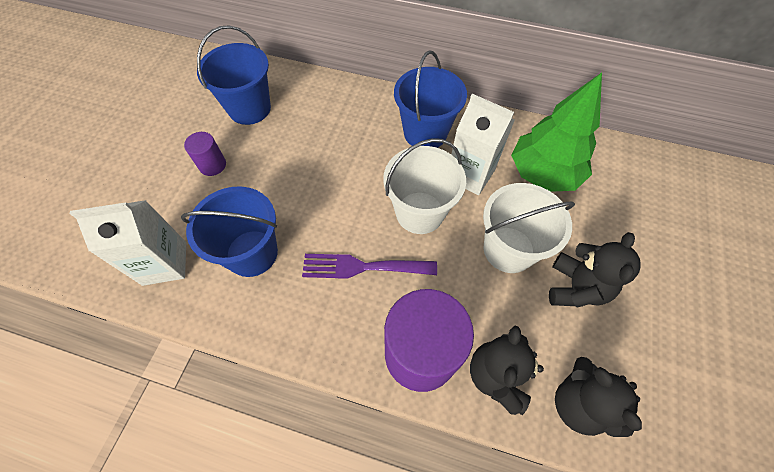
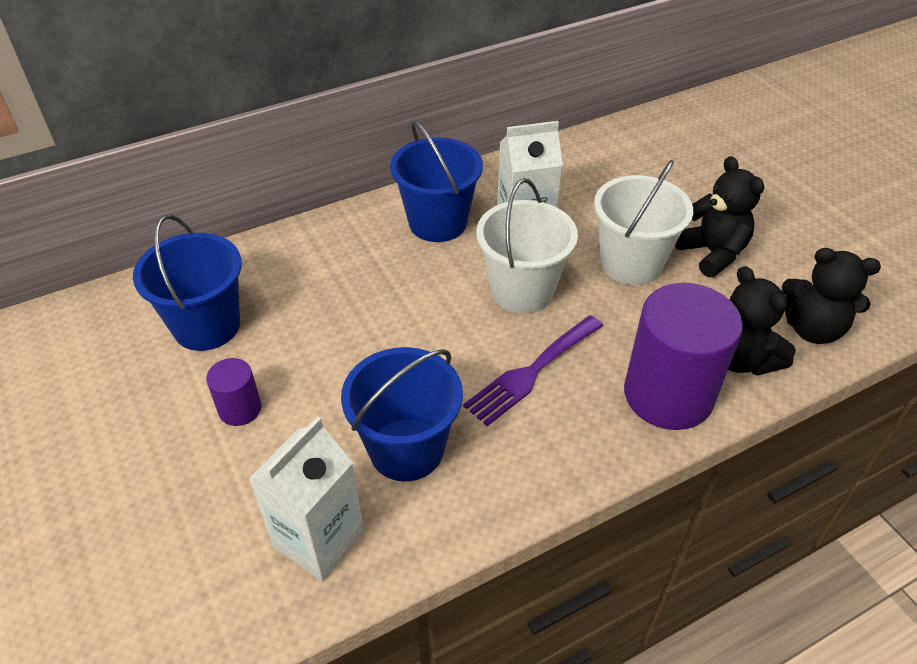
camera: 45 degrees left, 15 degrees down
(543, 173) = (583, 187): green tree -> none

